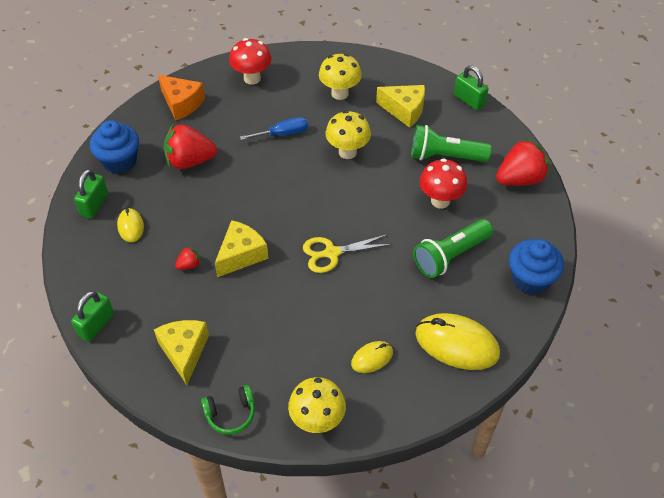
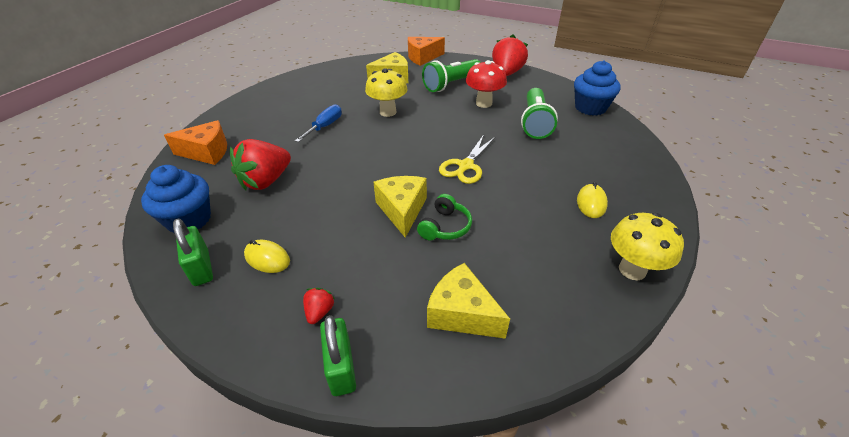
camera: 45 degrees left, 10 degrees down
(189, 265) = (367, 247): red strawberry -> red strawberry (320, 312)
(230, 414) = (573, 325): green headphones -> green headphones (445, 227)
(252, 78) = (254, 111): red mushroom -> none
(340, 93) = (336, 89): yellow mushroom -> none
(456, 344) = (616, 160): yellow mouse -> none
(469, 100) = (422, 57): green padlock -> orange cheese

